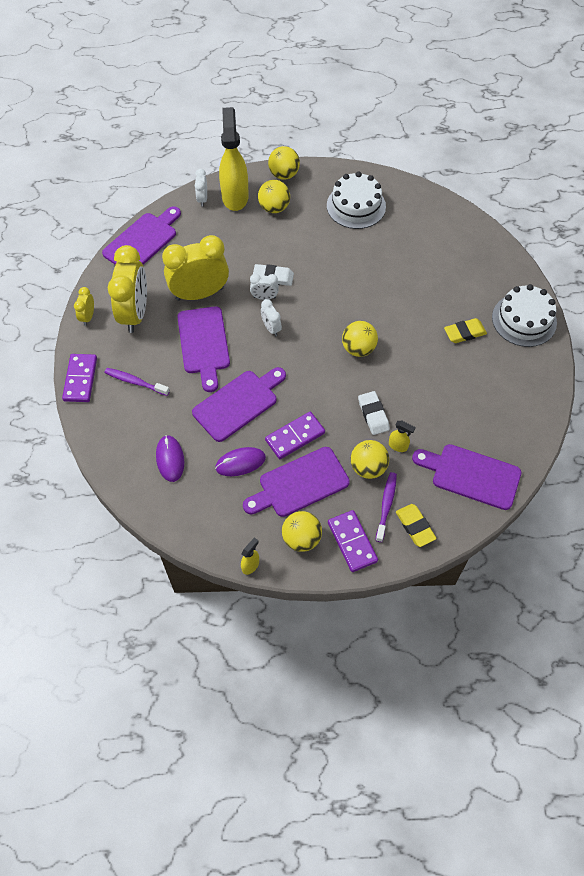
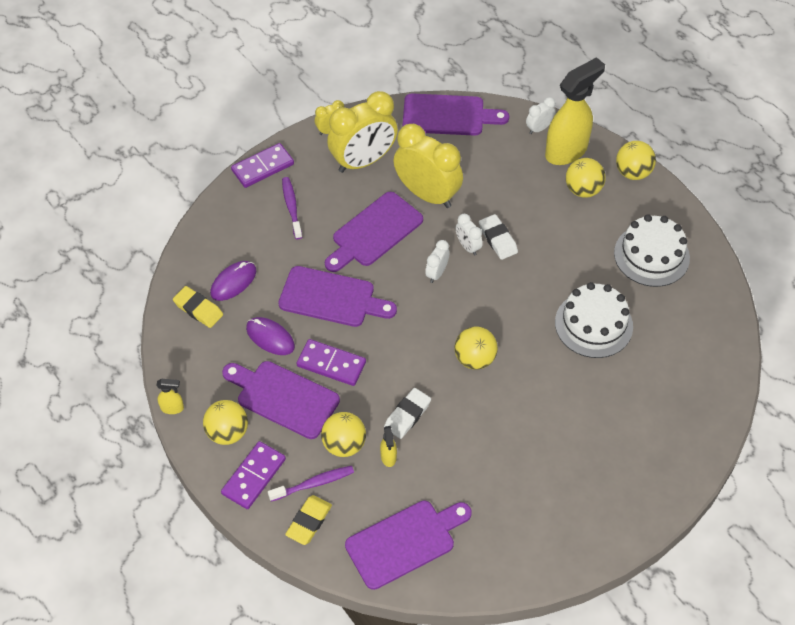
camera: 55 degrees right, 5 degrees down
(464, 333) = (575, 442): yellow eraser -> yellow eraser (198, 309)
(471, 475) = (404, 542): purple cutting board -> purple cutting board turned 75 degrees clockwise
(524, 320) = (642, 490): white cake -> white cake (593, 324)

